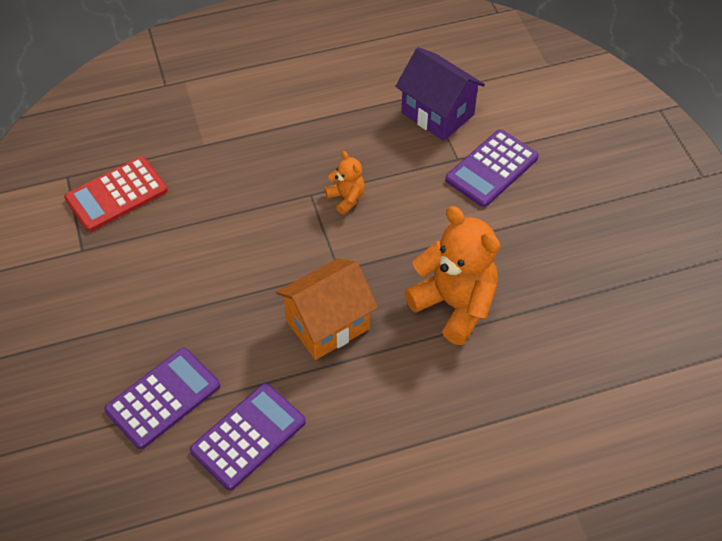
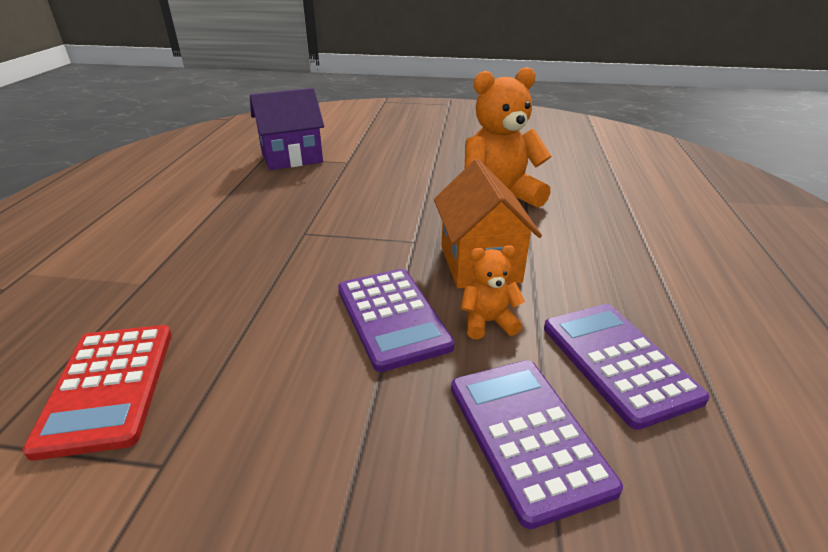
camera: 65 degrees left, 20 degrees down
(346, 198) = (331, 216): orange teddy bear -> orange teddy bear (488, 322)
(492, 169) = (373, 153): purple calculator -> purple calculator (392, 317)

